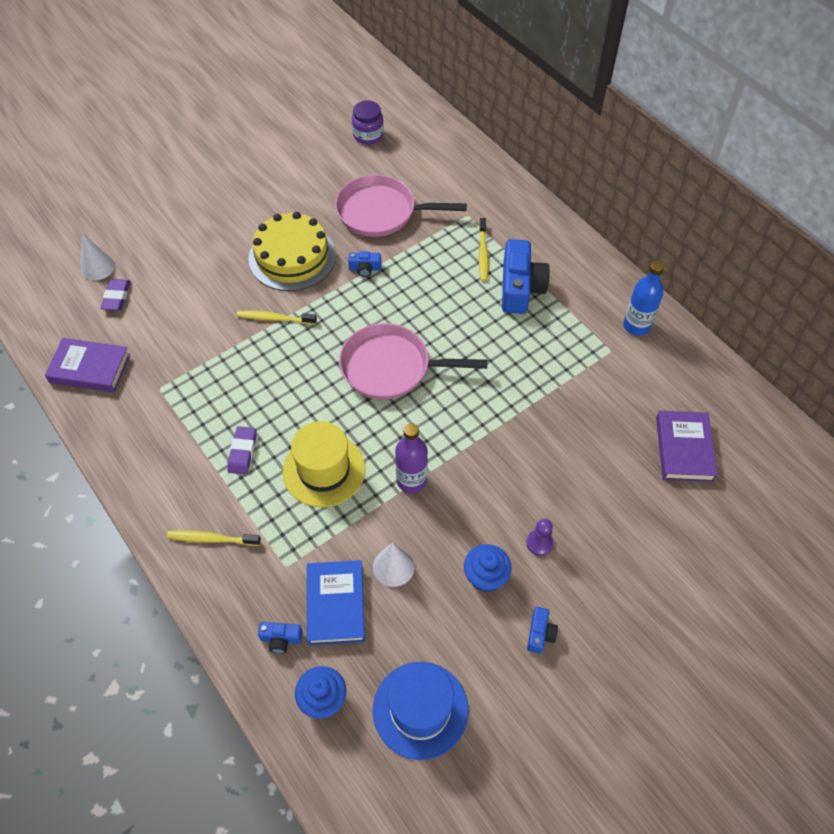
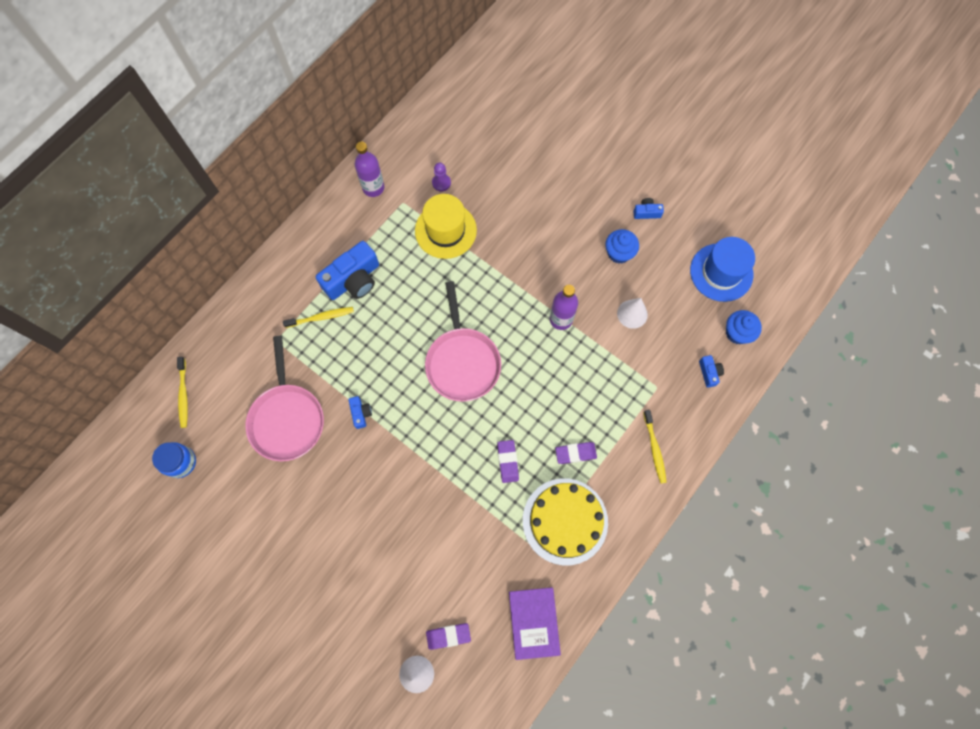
camera: 105 degrees left, 15 degrees up
(261, 384) = (508, 462): none -> purple eraser
(275, 318) = (436, 475): yellow toothbrush -> yellow toothbrush (183, 395)
(292, 257) = (361, 484): yellow cake -> yellow cake (565, 521)
(324, 470) = (571, 385): yellow hat -> yellow hat (445, 230)
(335, 604) = (672, 344): blue book -> none
(368, 135) = (181, 462): purple jar -> blue jar
(520, 288) = (353, 280): blue camera -> blue camera turned 150 degrees clockwise
(539, 543) = (582, 224): purple pawn -> purple pawn (441, 183)
(636, 326) = (373, 188): blue bottle -> purple bottle
(684, 449) = (479, 144): purple book -> none

